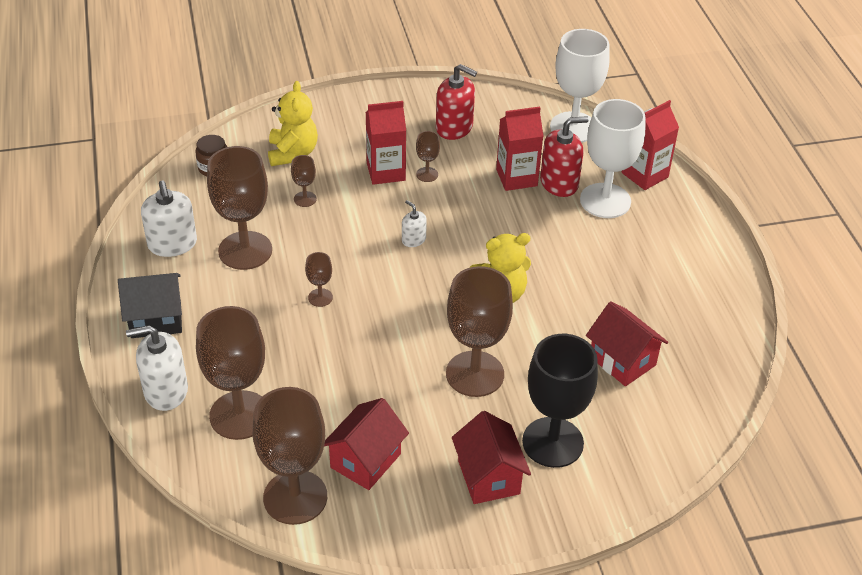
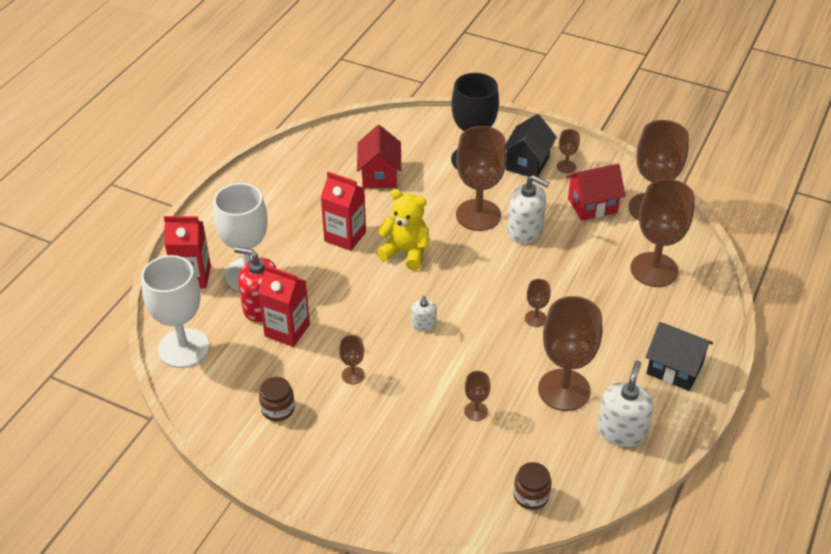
camera: 140 degrees left, 0 degrees up
(165, 391) = (697, 311): white soap dispenser -> white soap dispenser (525, 231)
(292, 153) = (445, 468): yellow teddy bear -> none
(386, 172) = (383, 398): red carton -> red carton (345, 236)
(440, 500) = (566, 167): none -> brown goblet
(454, 127) = (278, 409): red soap dispenser -> brown jar
(488, 477) = (527, 163): red house -> black house

